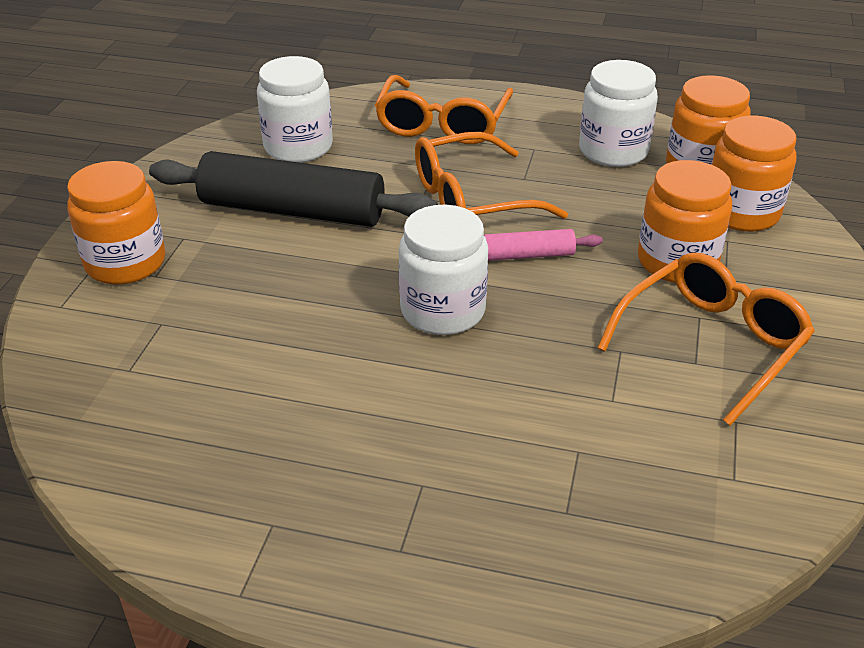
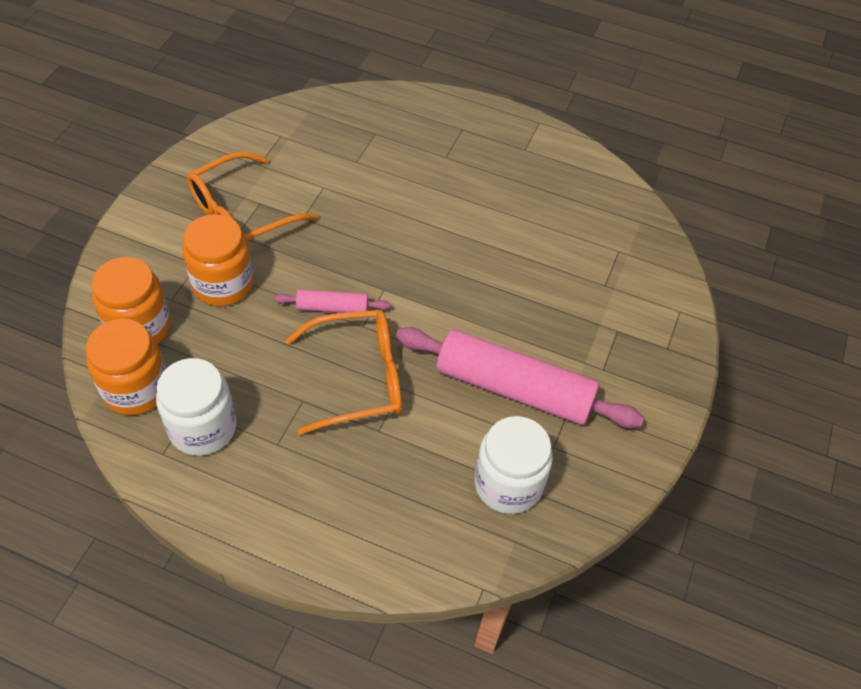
camera: 175 degrees left, 15 degrees up
(125, 263) = (643, 347): orange jar -> none
(292, 210) = (514, 388): black rolling pin -> pink rolling pin
(442, 124) = (356, 501): orange glasses -> none
(443, 310) = (409, 266): white jar -> none

